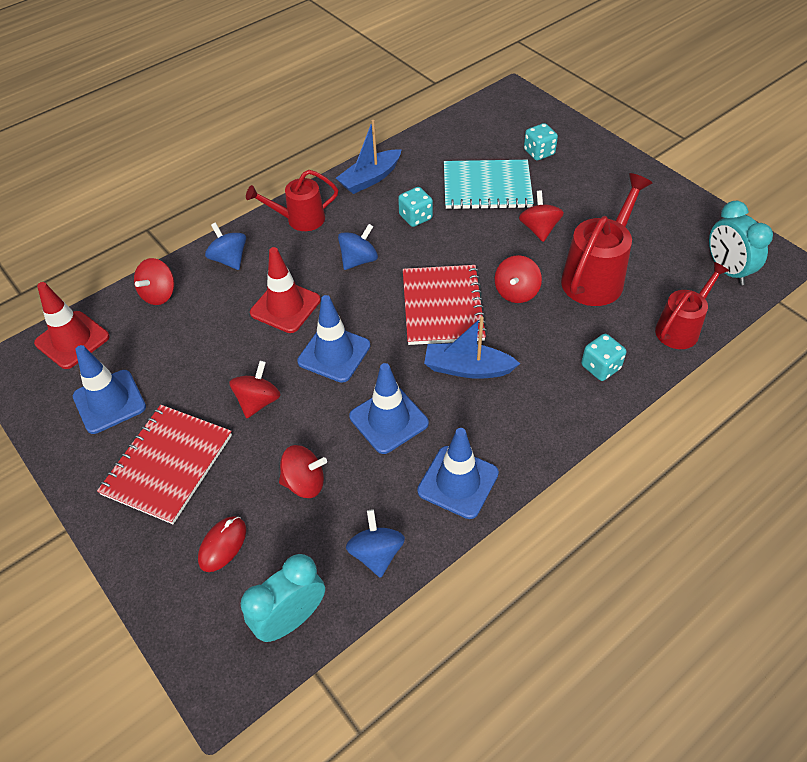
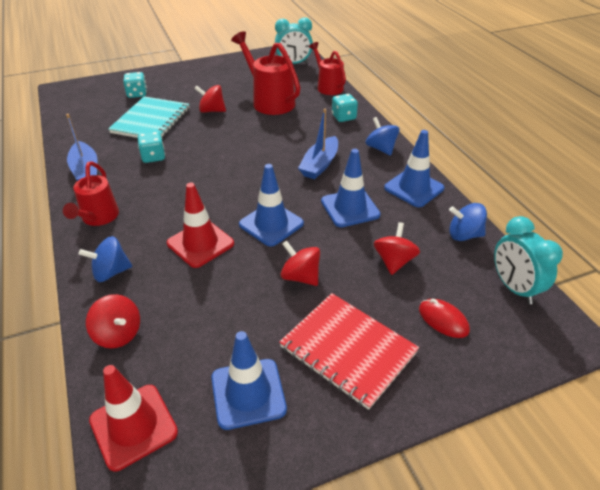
camera: 75 degrees left, 10 degrees down
(359, 260) = (177, 193): blue spinning top -> blue spinning top (381, 148)
(443, 306) = (256, 163): red notebook -> none
(516, 292) = (263, 131): red spinning top -> none

